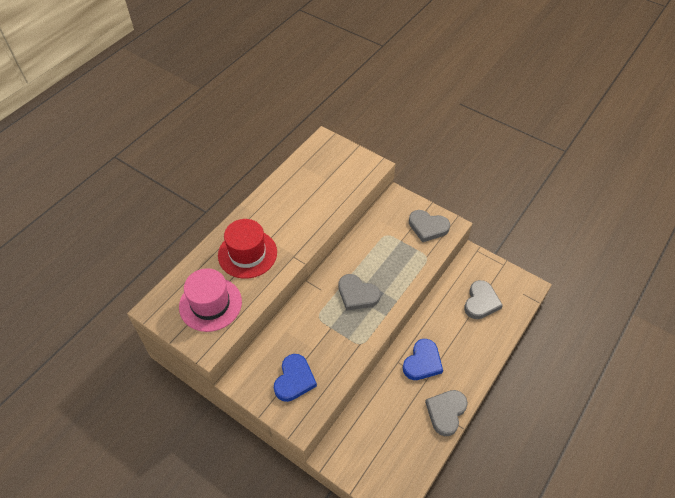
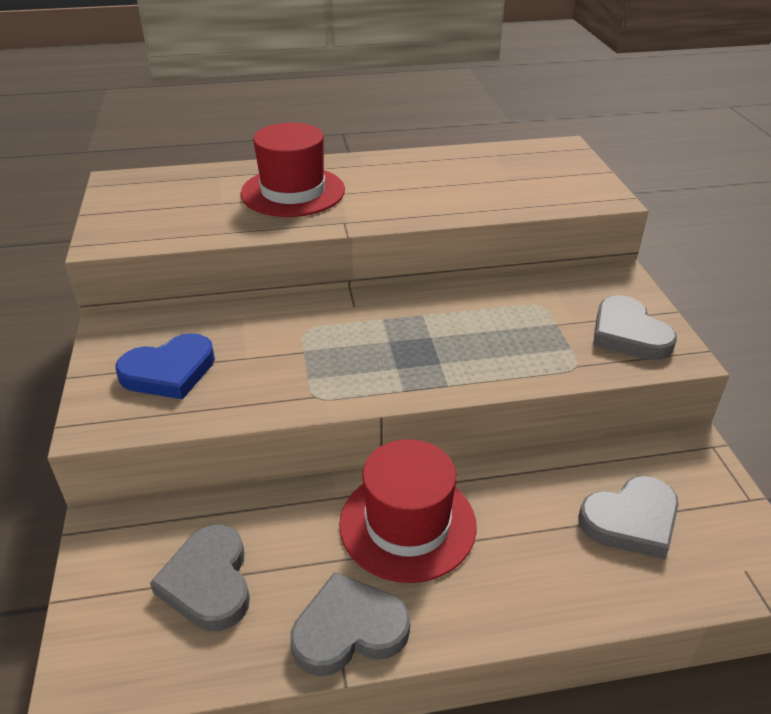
camera: 45 degrees right, 15 degrees down
(210, 304) = (176, 209): pink hat -> none
(357, 294) = (396, 341): grey heart -> grey heart (208, 582)
(422, 362) = (407, 524): blue heart -> red hat

